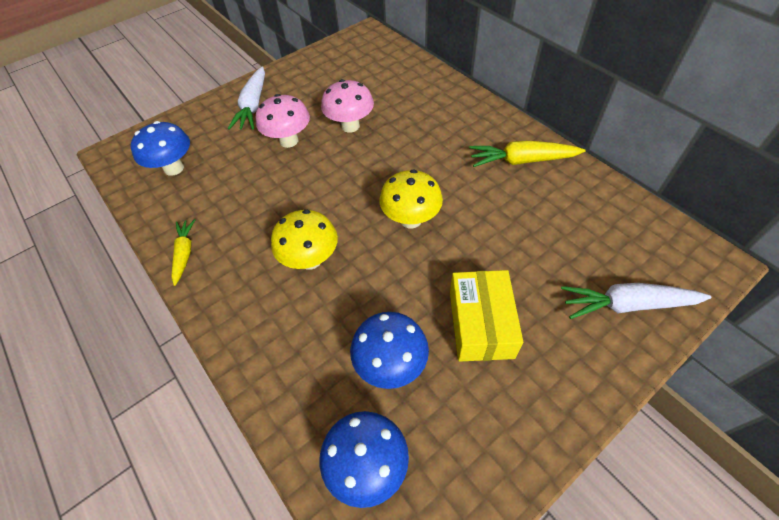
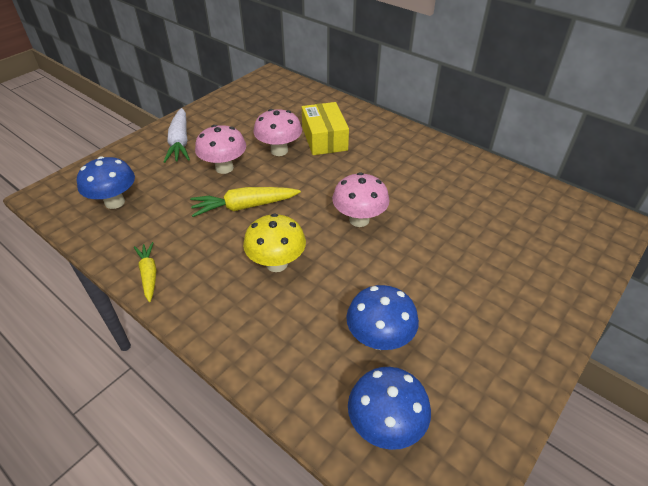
camera: 15 degrees left, 10 degrees down
(411, 219) = (359, 220): yellow mushroom -> pink mushroom
(481, 324) = (447, 294): yellow box -> yellow box (324, 138)
(522, 161) = (440, 164): yellow carrot -> yellow carrot (245, 206)
(628, 305) = (562, 262): white carrot -> none

